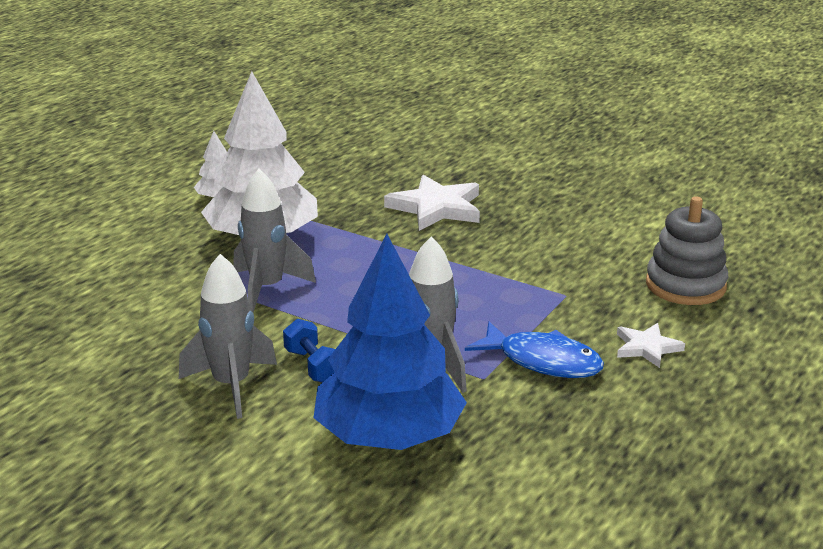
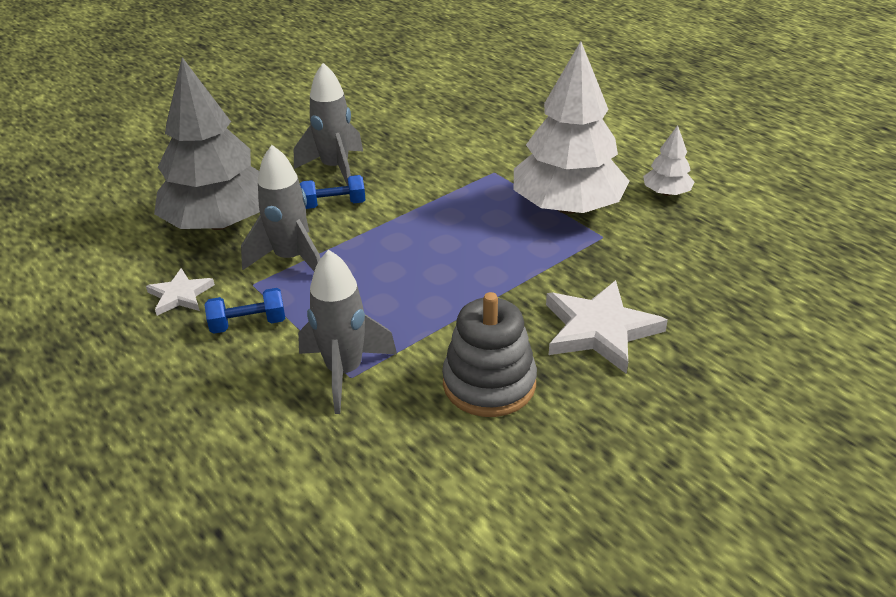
camera: 110 degrees right, 10 degrees up
(267, 289) = (468, 198): grey rocket -> grey rocket (344, 372)
(389, 436) = (219, 223): blue tree -> grey tree
(543, 361) = (248, 324): blue fish -> blue dumbbell
(647, 348) = (215, 402): white star -> white star (180, 295)
(685, 285) = (307, 489): grey stacking toy -> grey stacking toy (489, 383)

